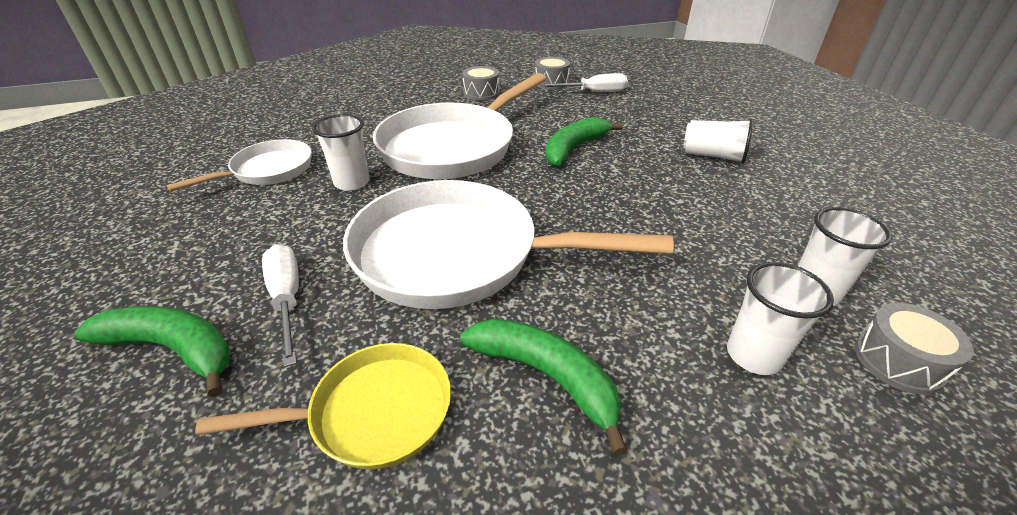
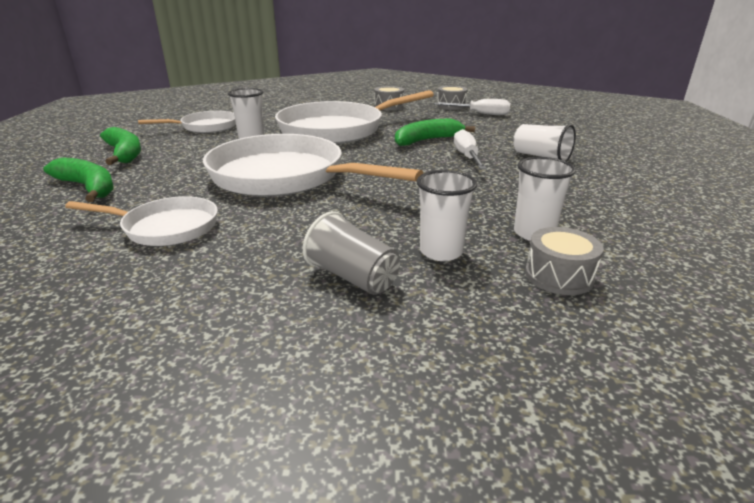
camera: 20 degrees right, 10 degrees down
(287, 299) = (164, 179): white screwdriver -> white screwdriver (467, 157)
(372, 412) = (166, 228): yellow pan -> white pan
(546, 376) = (282, 234): green banana -> green banana (125, 154)
(700, 440) = (353, 277): none -> grey cup

